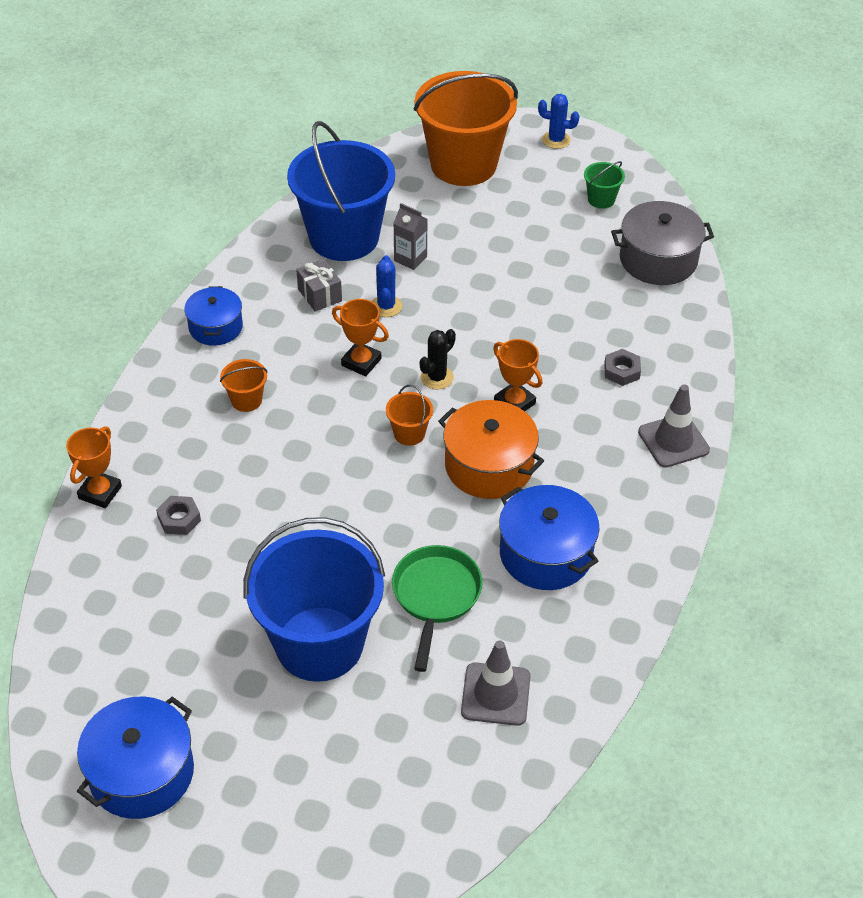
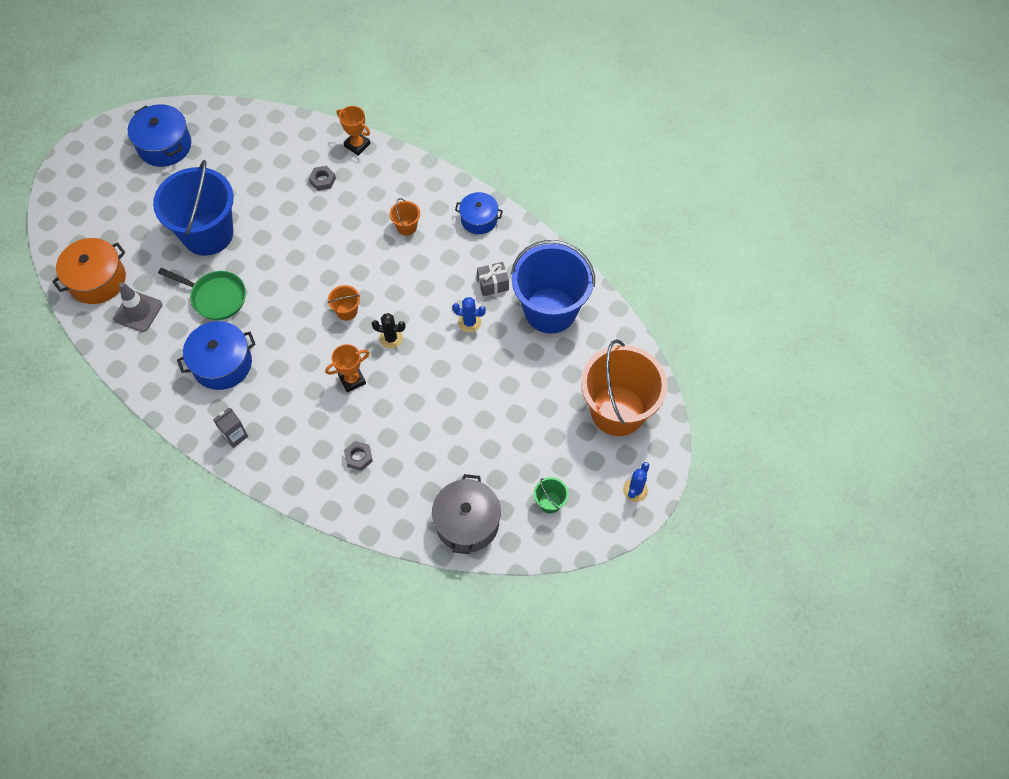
camera: 105 degrees right, 15 degrees up
(361, 362) = (420, 296): orange trophy -> none
(410, 259) = (515, 348): grey carton -> grey carton (235, 436)
(437, 377) = (391, 338): black cactus -> black cactus turned 45 degrees counterclockwise
(489, 466) = (303, 350): orange pot -> orange pot (97, 280)
(673, 441) = (283, 469): grey traffic cone -> none

